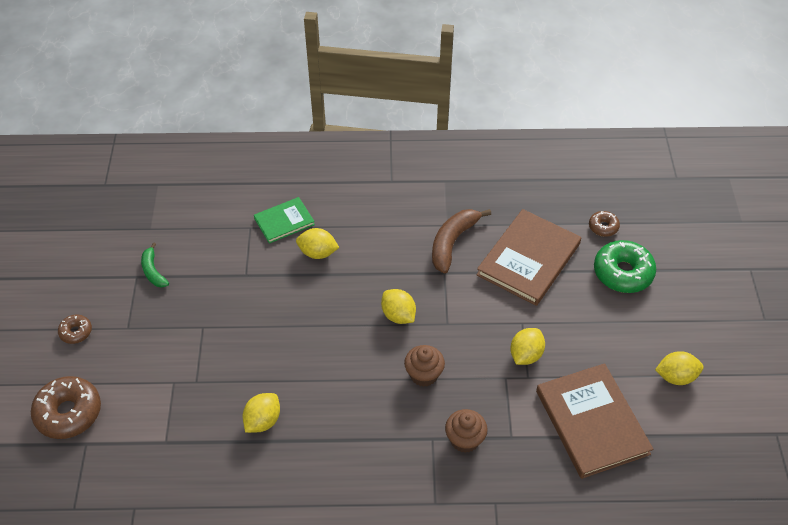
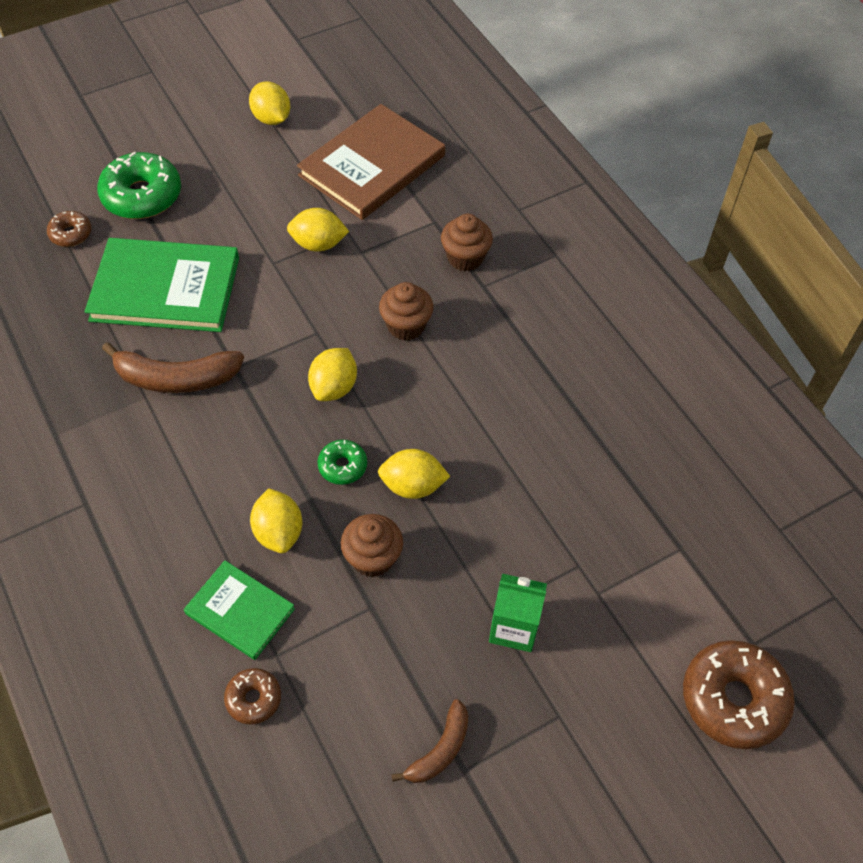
camera: 120 degrees left, 5 degrees up
(76, 332) = (615, 790): brown donut -> brown donut (253, 699)
(153, 271) = (440, 750): green banana -> brown banana
(186, 332) = (514, 627): none -> green carton
(263, 421) = (577, 457): yellow lemon -> yellow lemon (412, 486)
(272, 287) = (372, 558): none -> brown cupcake
(339, 297) = (342, 466): none -> green donut
(529, 259) = (165, 288): brown book -> green book

